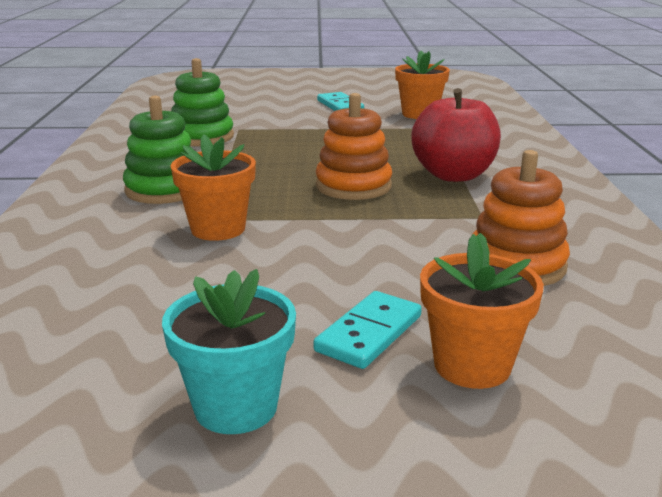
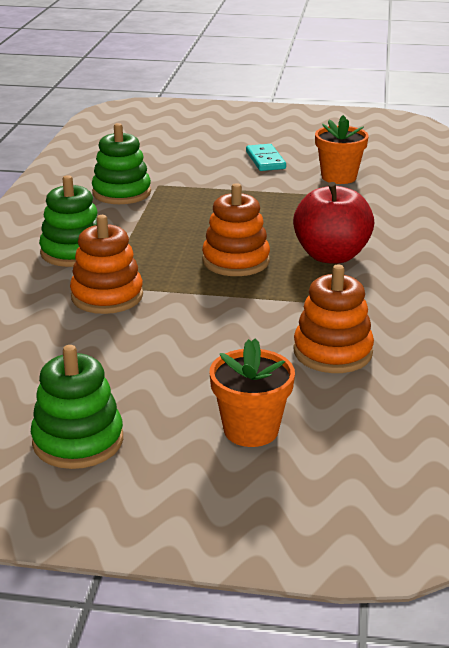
camera: 10 degrees right, 5 degrees up
(218, 229) = (107, 296): orange flower pot -> orange stacking toy
(236, 407) = (78, 441): turquoise flower pot -> green stacking toy
(369, 333) = (189, 398): turquoise domino -> none

